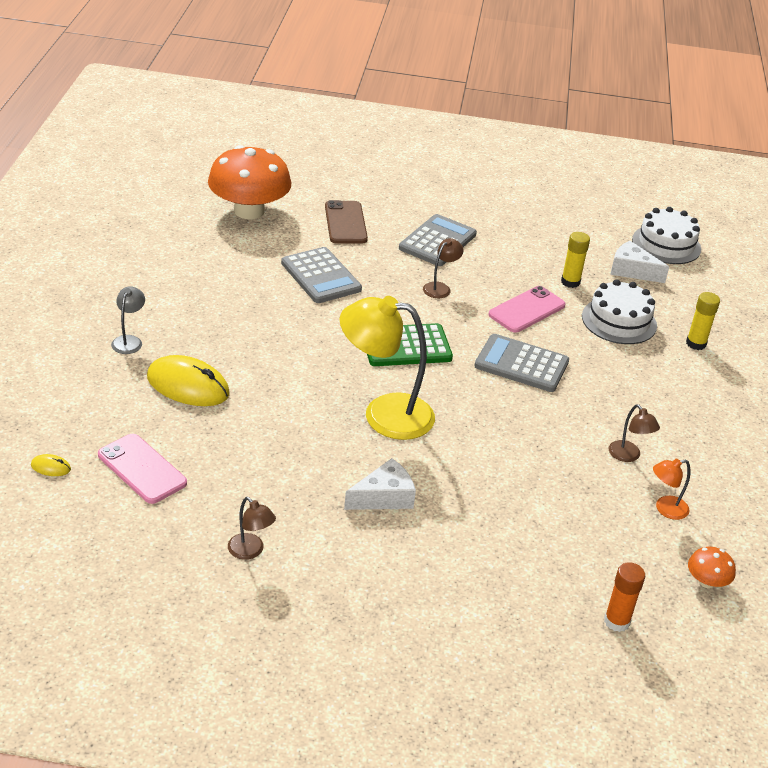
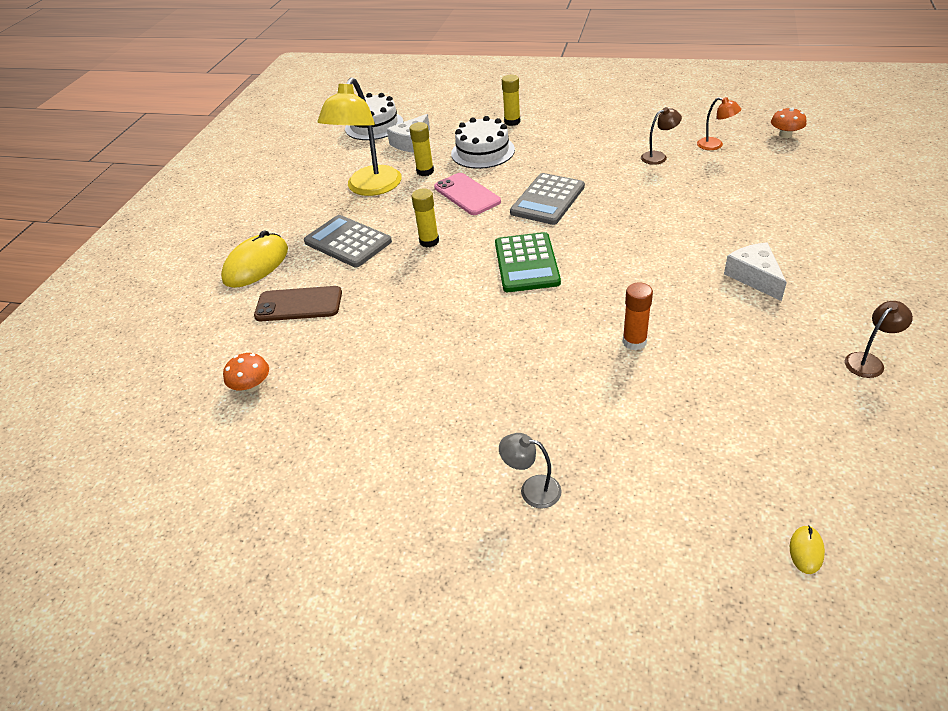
camera: 75 degrees left, 5 degrees up
(142, 469) = (777, 456): pink phone -> none
(188, 386) = (616, 424): yellow mouse -> yellow mouse (256, 264)
(249, 211) = (252, 386): orange mushroom -> orange mushroom, size x0.43
(321, 276) = (402, 322): grey calculator -> none
(384, 414) = (635, 277): yellow lamp -> yellow lamp (370, 188)
(440, 288) = (429, 241): brown lamp -> yellow glue stick
(616, 621) = (846, 170): orange glue stick -> orange glue stick (634, 342)
(665, 509) = (715, 145): orange lamp -> orange lamp turned 45 degrees counterclockwise

